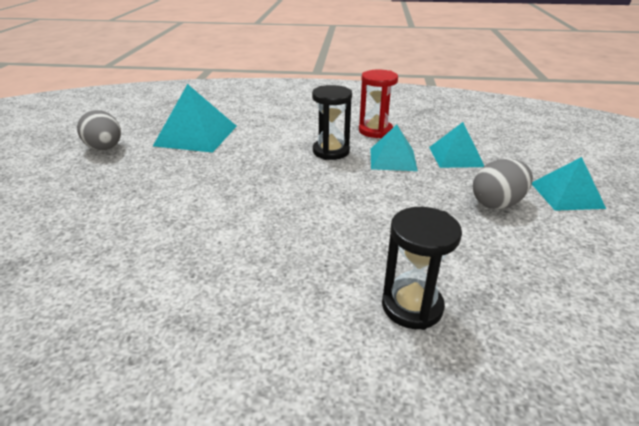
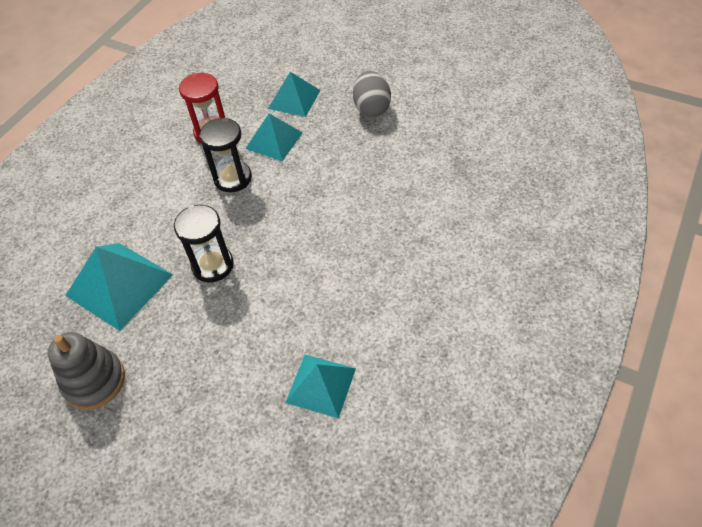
camera: 65 degrees left, 20 degrees up
(105, 148) = (94, 381): grey egg -> grey stacking toy
(412, 306) = (453, 197): black hourglass -> black hourglass (213, 265)
(566, 195) = (381, 68): turquoise pyramid -> turquoise pyramid (321, 385)

